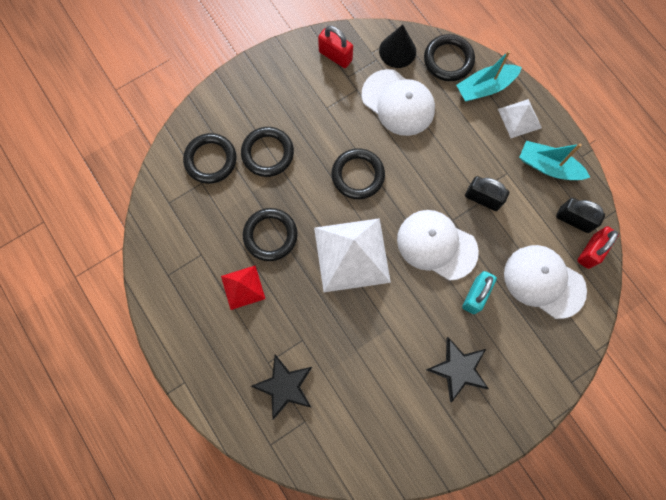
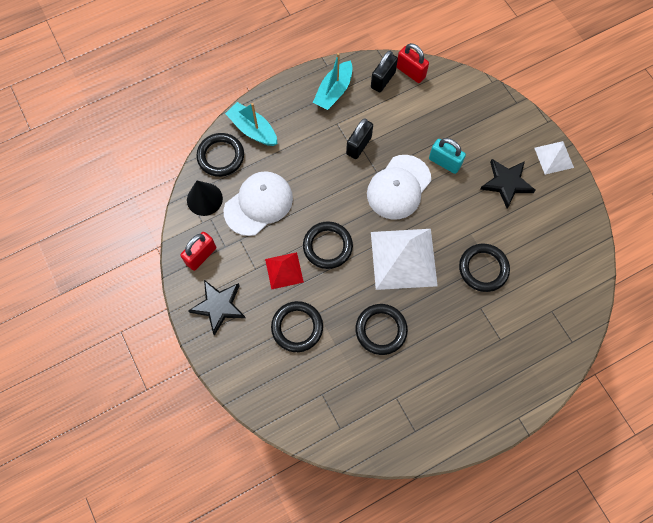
camera: 85 degrees left, 5 degrees down
(210, 160) = (298, 384): black ring -> black ring (483, 269)
(243, 287) = (430, 358): red pyramid -> red pyramid (284, 270)
(284, 386) = (522, 326): black star -> black star (219, 306)
(485, 87) = (253, 130): turquoise boat -> turquoise boat turned 150 degrees clockwise
(519, 118) = (286, 107): white pyramid -> white pyramid (554, 157)
(544, 281) = (434, 110): white cap -> none

